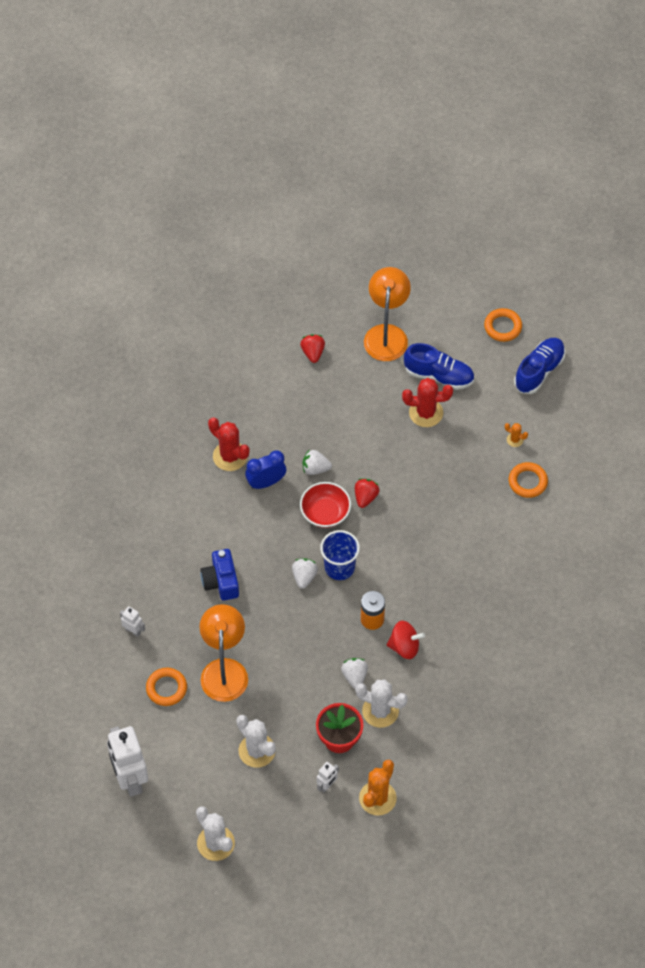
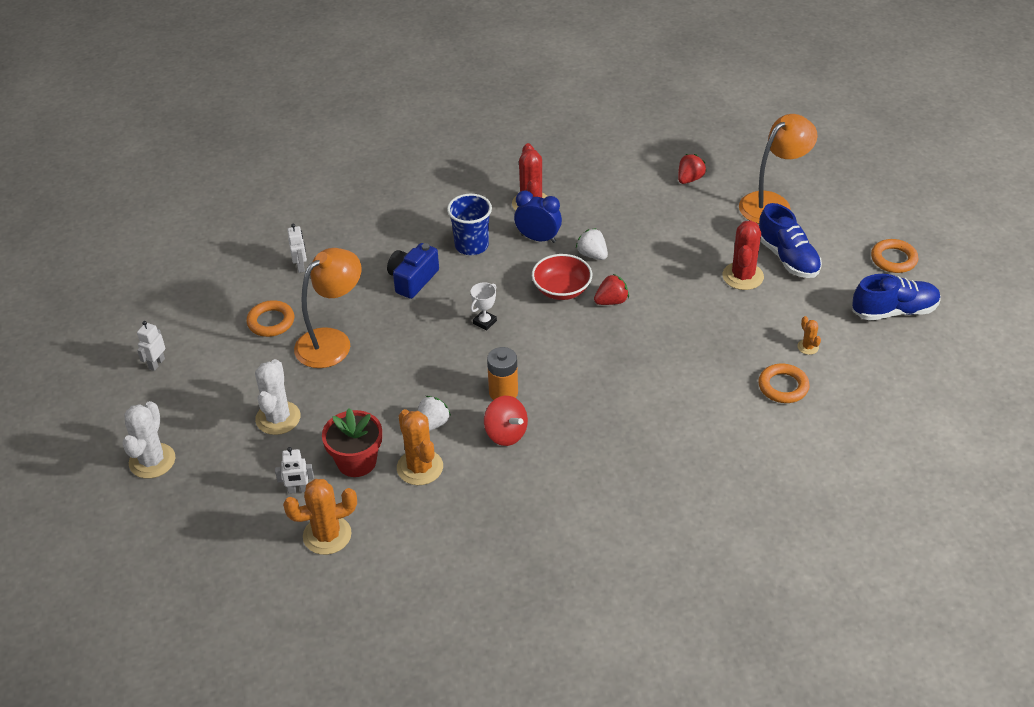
camera: 45 degrees right, 15 degrees down
(130, 779) = (156, 363): white robot -> white robot, size x0.45
(304, 577) = (484, 322): white strawberry -> white trophy
(339, 567) = (524, 335): blue cup -> blue cup (471, 245)
(380, 711) = (420, 467): white cactus -> orange cactus
(426, 413) = (743, 276): red cactus -> red cactus turned 60 degrees clockwise

